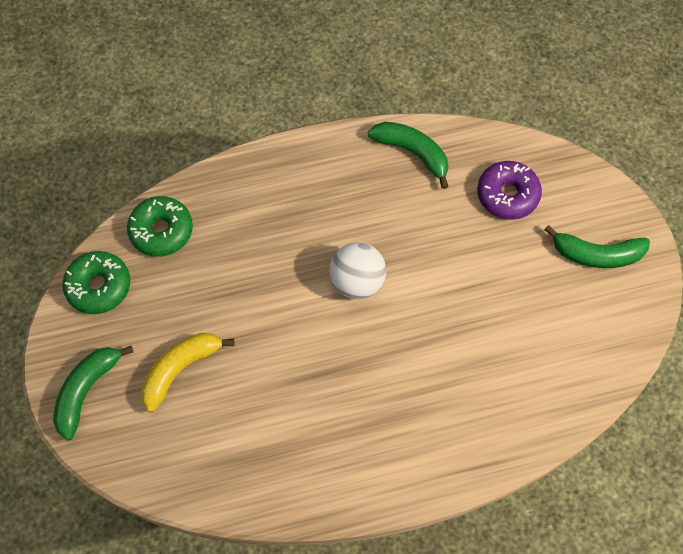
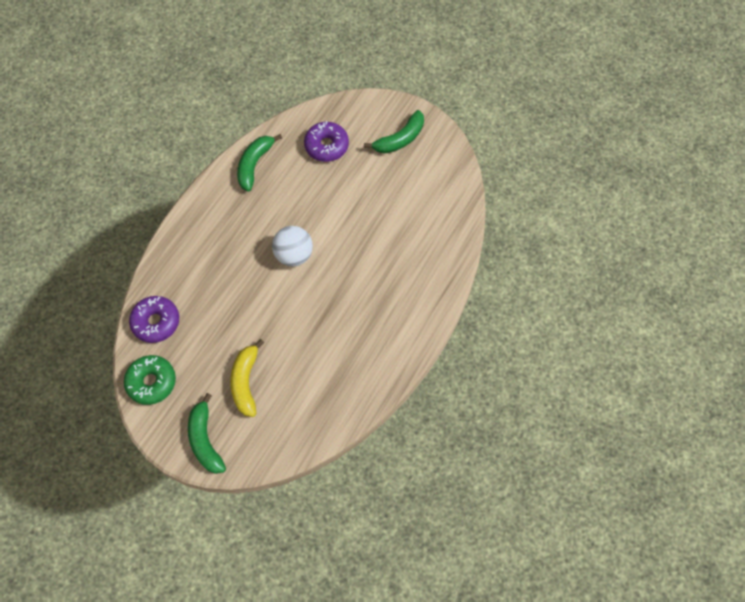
camera: 45 degrees left, 0 degrees up
(161, 231) = (156, 322): green donut -> purple donut
(412, 153) = (254, 165): green banana -> green banana turned 60 degrees counterclockwise

